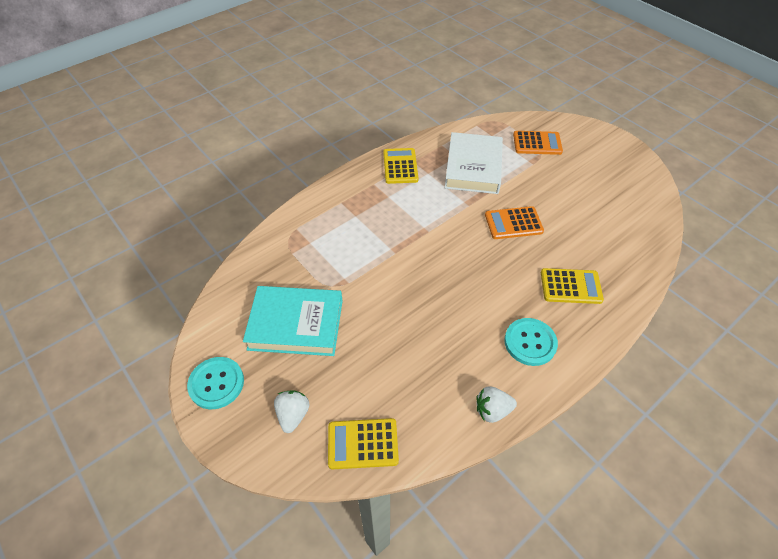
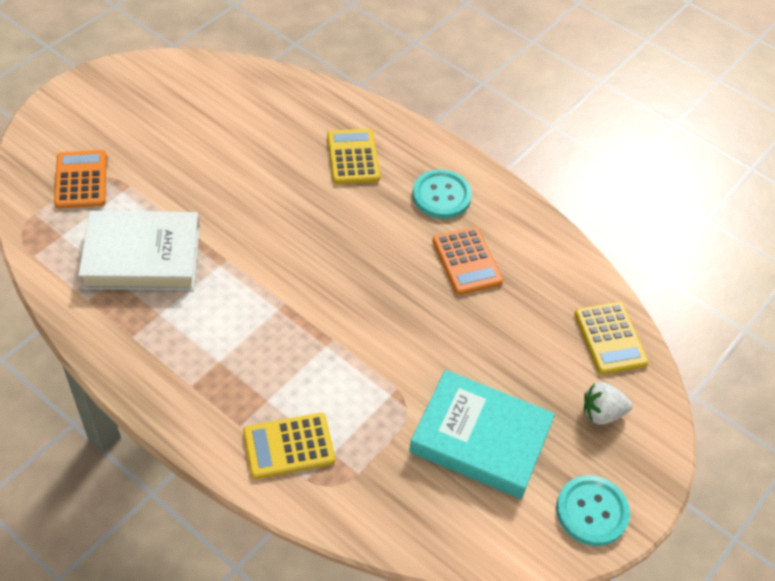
camera: 105 degrees left, 0 degrees up
(296, 324) = (480, 438): turquoise book -> turquoise book turned 60 degrees counterclockwise
(400, 166) = (145, 353): yellow calculator -> yellow calculator (289, 446)
(492, 410) = (534, 228): white strawberry -> none
(513, 223) = (256, 209): orange calculator -> orange calculator (467, 261)

